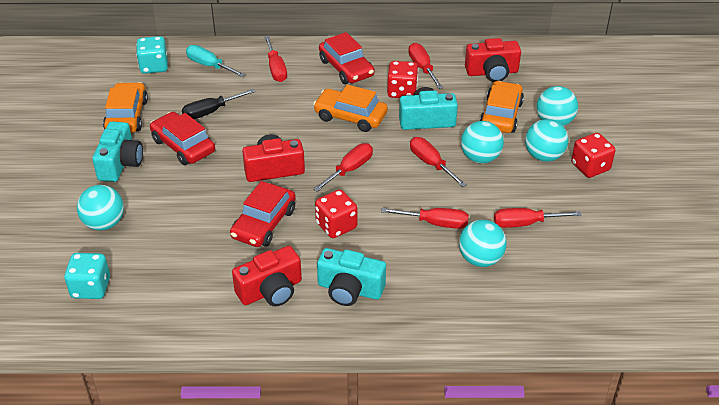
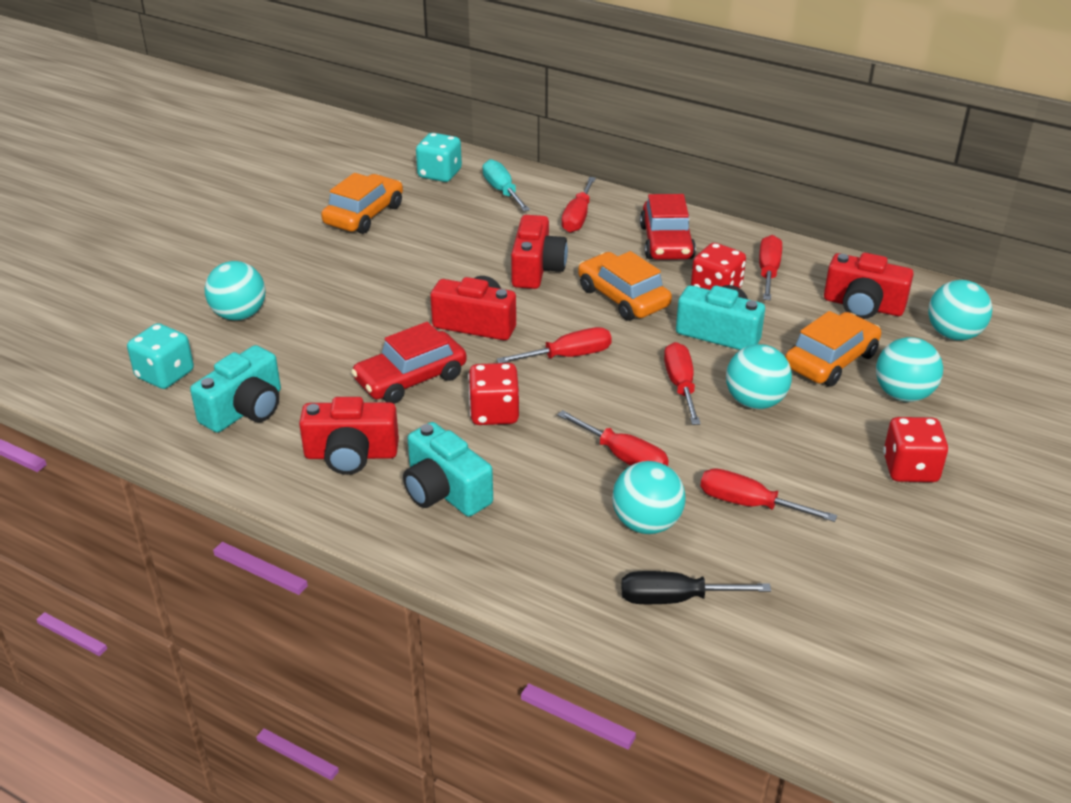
camera: 30 degrees right, 5 degrees down
(120, 163) = (312, 260): turquoise camera -> turquoise camera (245, 409)
(183, 146) = (396, 265): red car -> none
(210, 112) = (459, 239): black screwdriver -> black screwdriver (675, 598)
(280, 116) = (536, 269): none -> red camera
(544, 156) = (850, 431): turquoise ball -> turquoise ball (953, 334)

